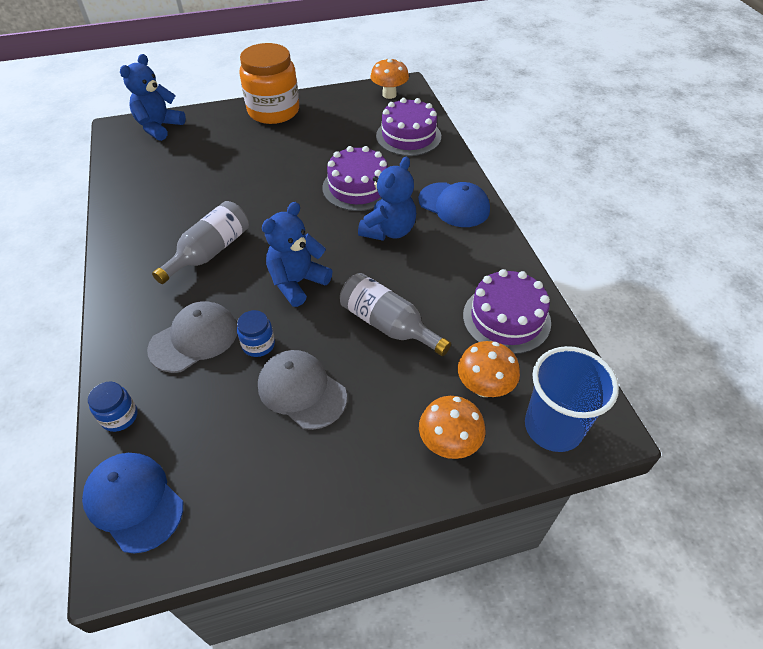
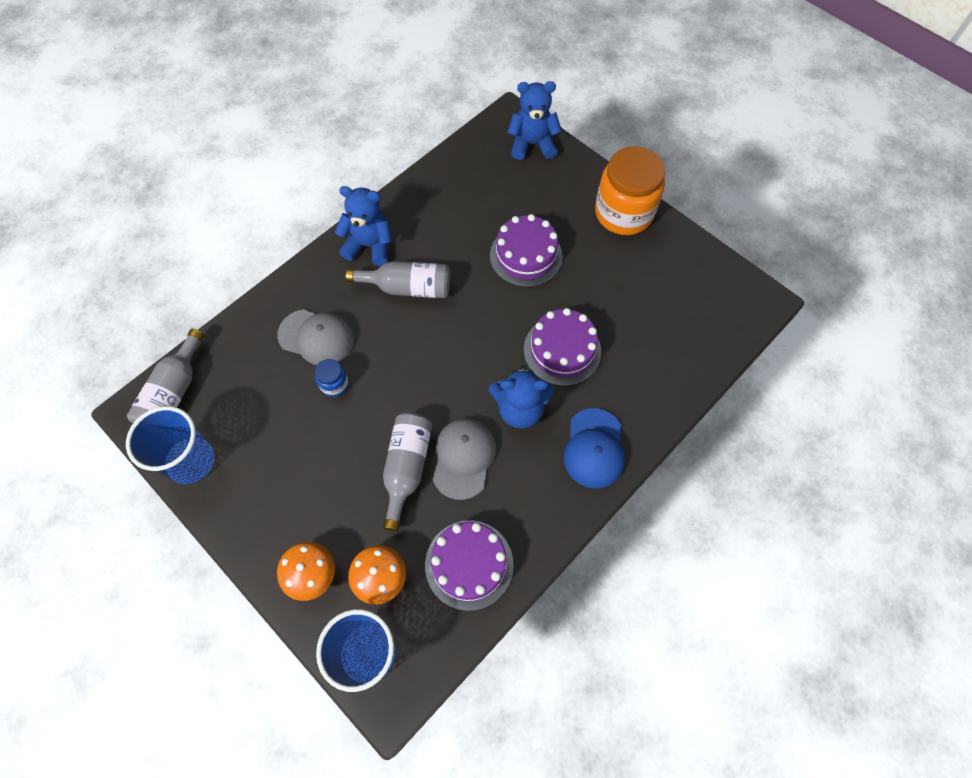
camera: 60 degrees right, 15 degrees up
(119, 416) = (229, 338): blue jar -> none
(134, 501) = (174, 392): blue cap -> grey bottle
(237, 516) = (191, 461): none -> blue cup
(297, 282) = (413, 372): blue teddy bear -> blue teddy bear (369, 246)
(301, 391) = (308, 441): grey cap -> grey cap (463, 458)
(389, 94) = (733, 296): orange mushroom -> none
(408, 136) = (674, 352): purple cake -> purple cake (526, 256)

